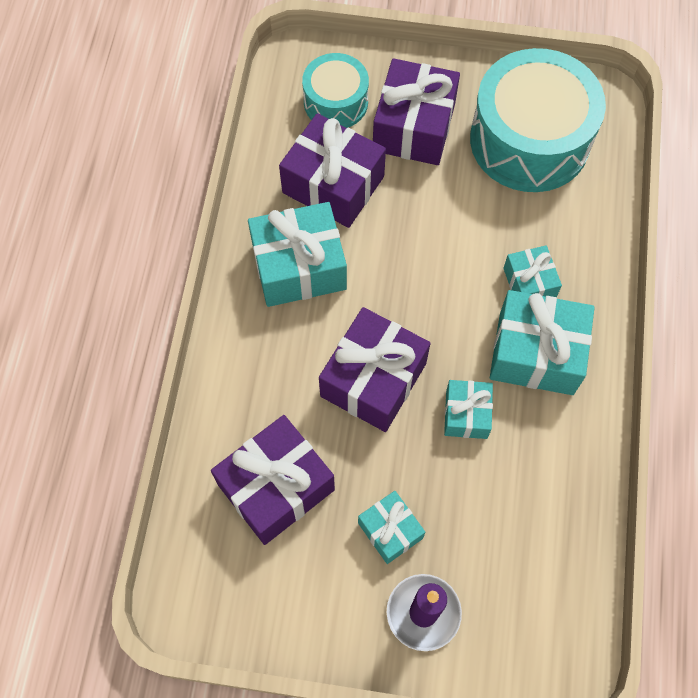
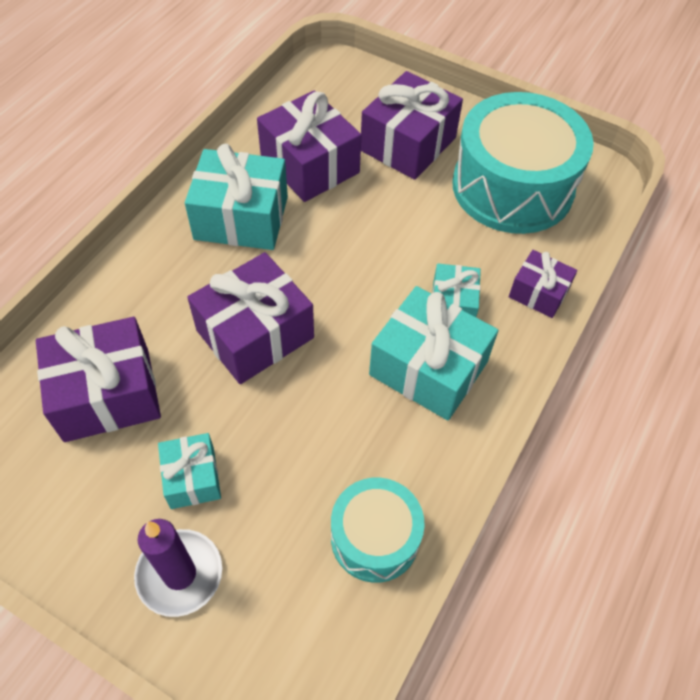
camera: 20 degrees right, 10 degrees down
(336, 102) = (348, 105): turquoise drum -> turquoise drum (375, 537)
(466, 414) = (328, 398): turquoise gift -> none
(597, 243) = (538, 293): none -> purple gift

